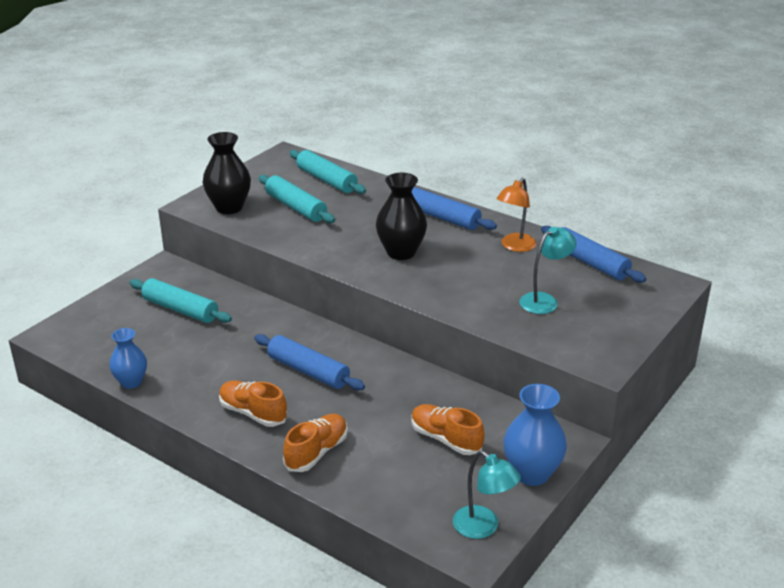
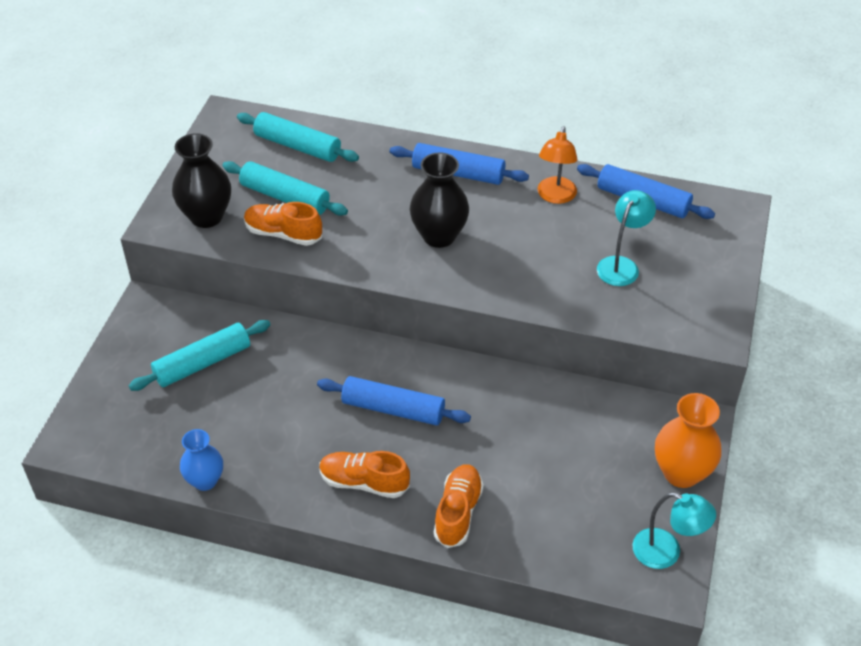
camera: 20 degrees left, 15 degrees up
(180, 309) = (202, 363): turquoise rolling pin -> turquoise rolling pin turned 45 degrees counterclockwise
(445, 439) = (579, 456): orange shoe -> orange shoe (283, 234)
(532, 473) = (681, 473): blue vase -> orange vase

